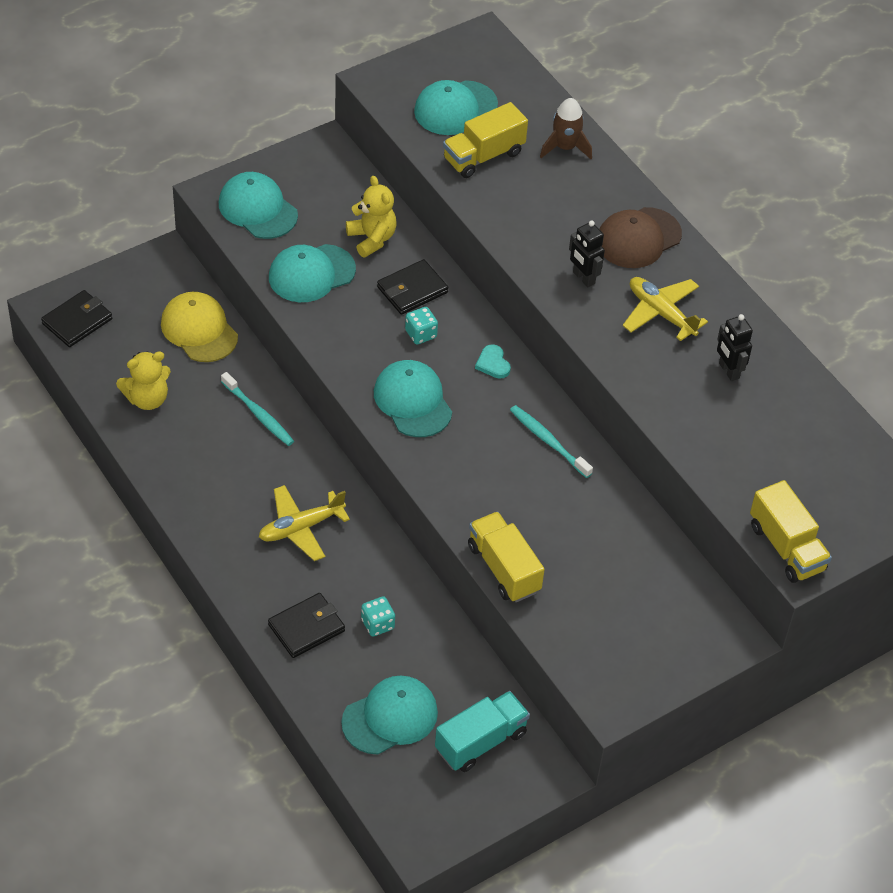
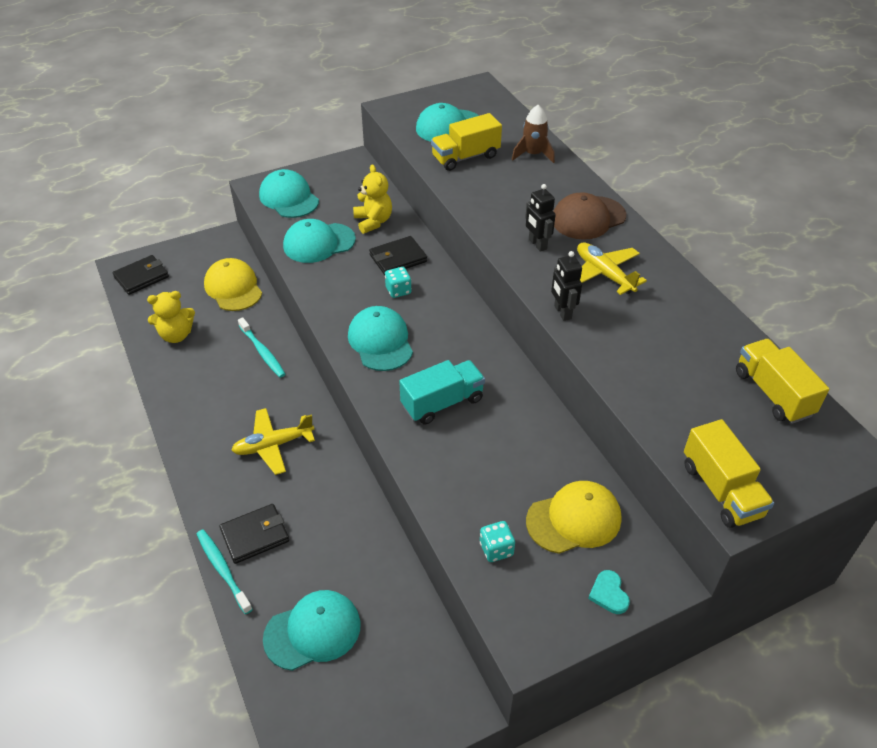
camera: 10 degrees right, 5 degrees down
(377, 624) = (321, 537): turquoise dice -> turquoise dice (496, 549)
(481, 741) = (397, 665): turquoise truck -> turquoise truck (442, 403)
(493, 363) = (455, 316): turquoise heart -> turquoise heart (609, 594)
(503, 568) = (436, 492): yellow truck -> yellow truck (773, 393)
(548, 441) = (495, 381): turquoise toothbrush -> turquoise toothbrush (223, 570)
(646, 586) = (574, 519): none -> yellow cap
(728, 371) = (664, 323): black robot -> black robot (562, 312)

